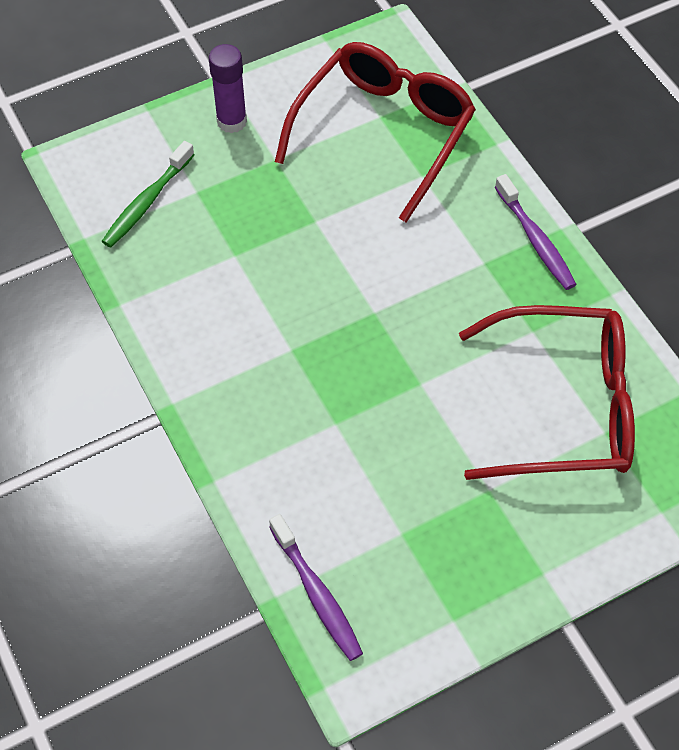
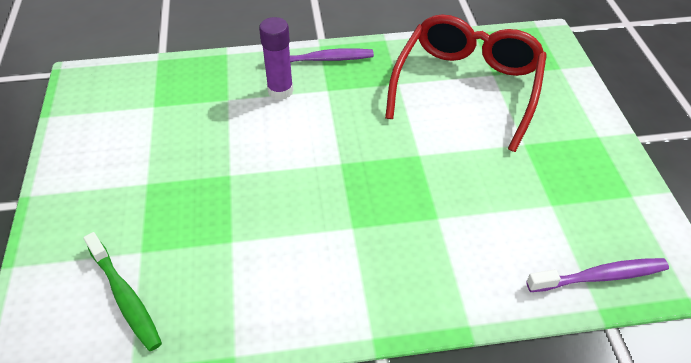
camera: 70 degrees left, 10 degrees down
(232, 121) = (81, 202): purple glue stick -> purple glue stick (280, 91)
(383, 133) = (172, 108): red glasses -> none

